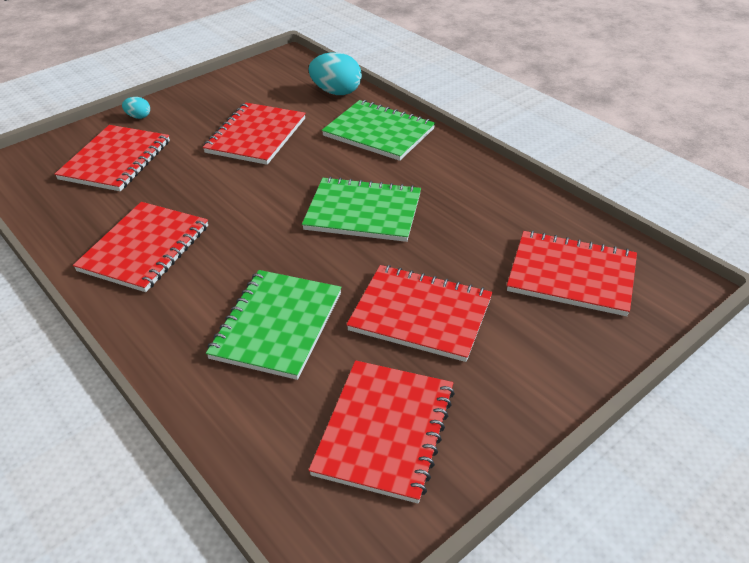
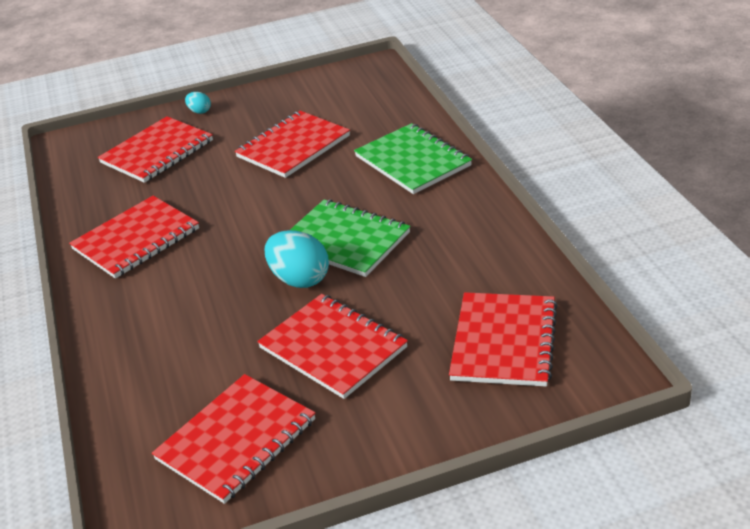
camera: 25 degrees right, 5 degrees down
(277, 325) = (204, 330): green notebook -> none
(336, 92) = (399, 111): turquoise egg -> turquoise egg (300, 279)
(571, 275) = (504, 341): red notebook -> red notebook turned 60 degrees clockwise

